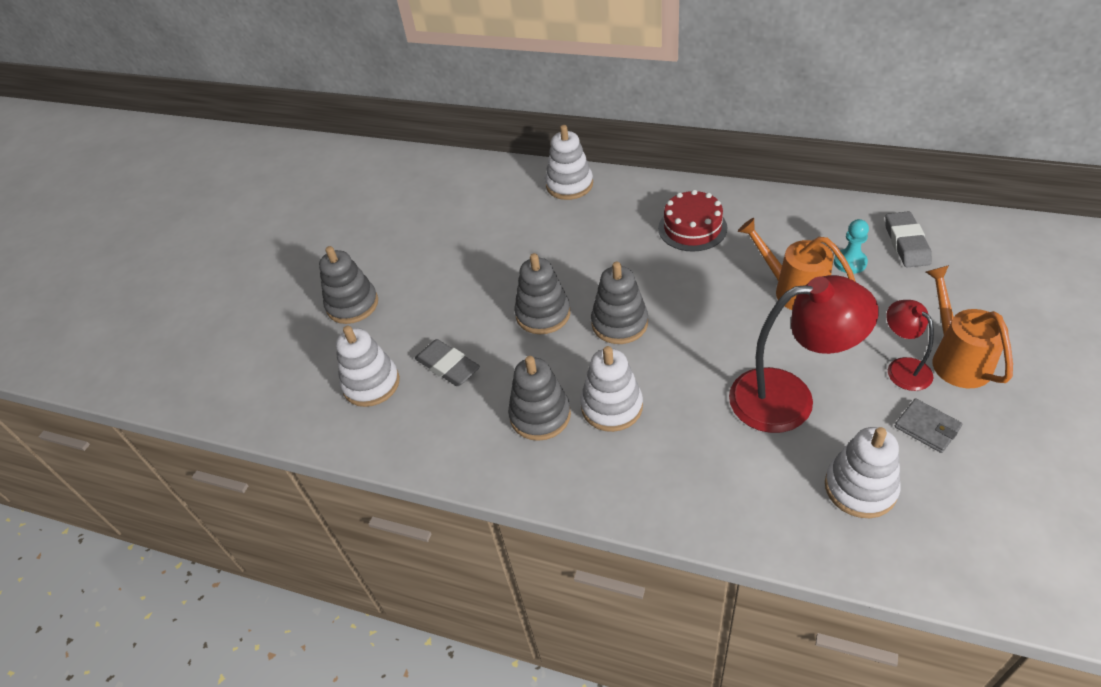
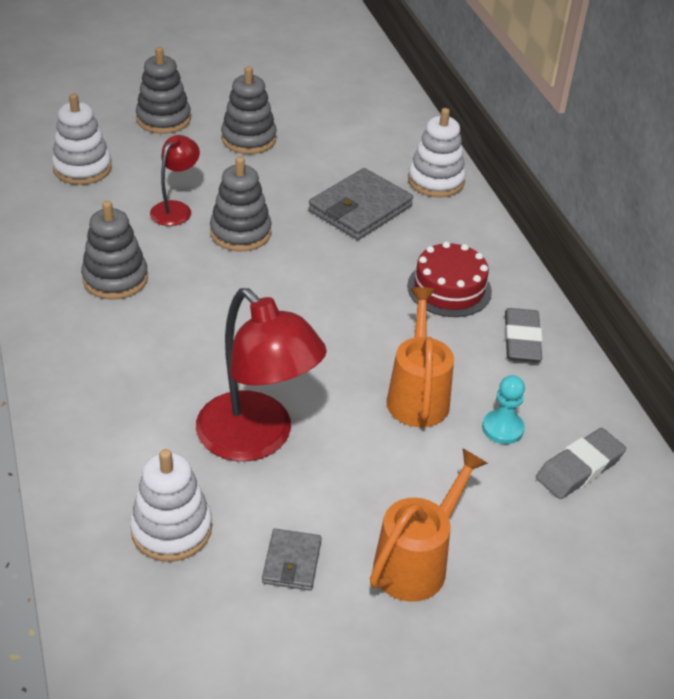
camera: 45 degrees right, 5 degrees down
(448, 366) = (133, 202): grey eraser -> grey eraser (521, 340)
(568, 236) = (360, 209): none -> grey wallet
(612, 406) = (157, 320): white stacking toy -> none
(619, 323) = (268, 286): grey stacking toy -> grey stacking toy (248, 139)
(902, 367) = (367, 518): red lamp -> red lamp (176, 209)

